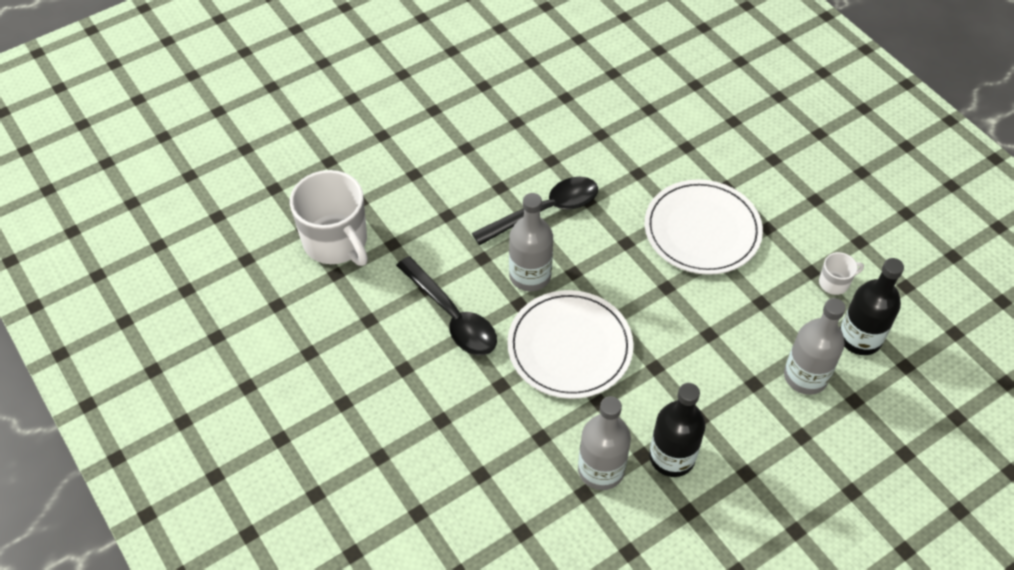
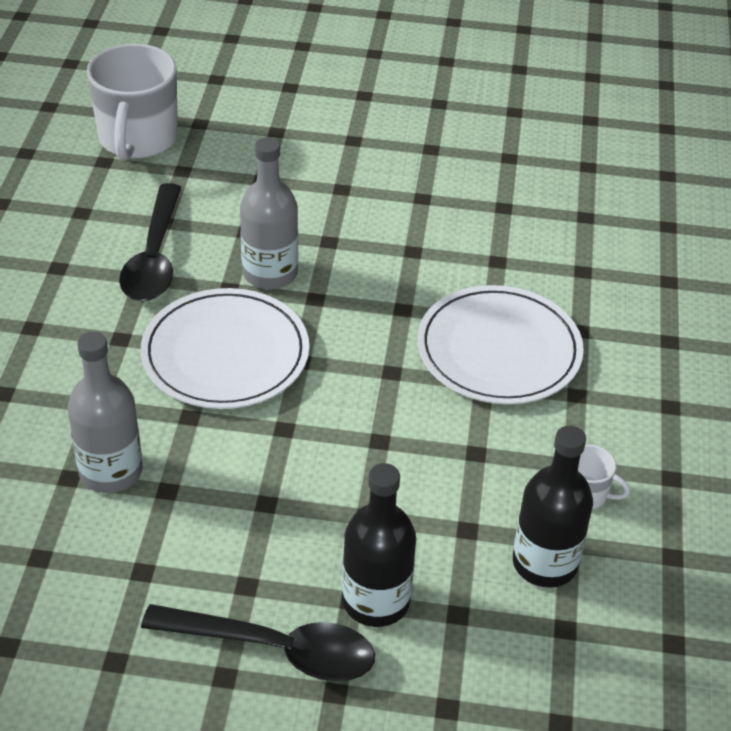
camera: 40 degrees right, 10 degrees down
(545, 211) = (357, 233): black spoon -> black spoon (275, 649)
(672, 457) = (192, 513): black bottle -> black bottle (376, 601)
(805, 376) = (431, 551): grey bottle -> none

